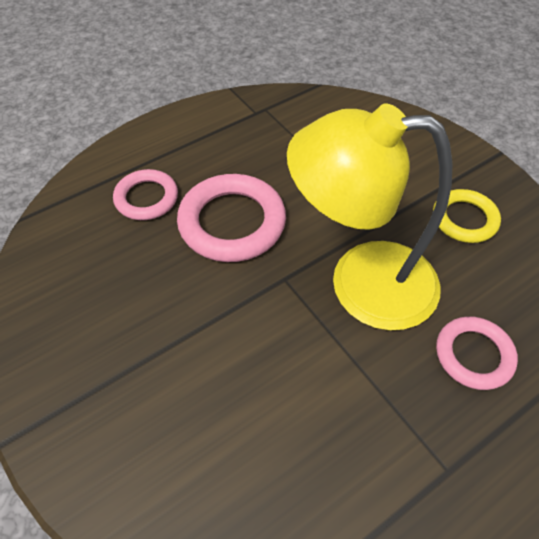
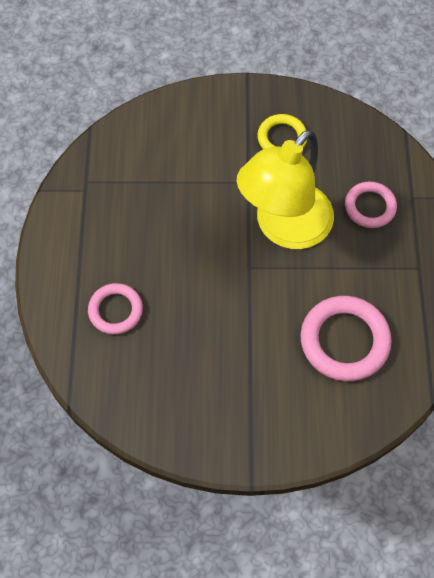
camera: 55 degrees left, 10 degrees up
(232, 222) = (181, 269): pink ring -> pink ring (344, 341)

